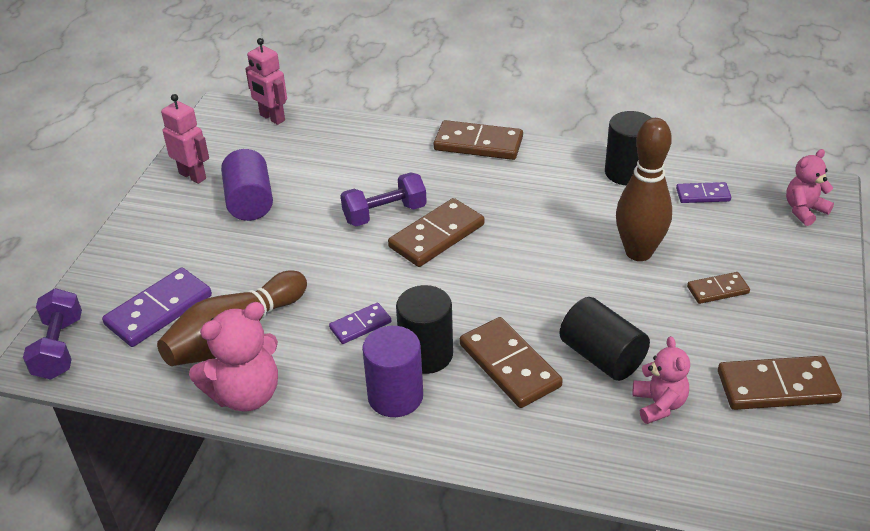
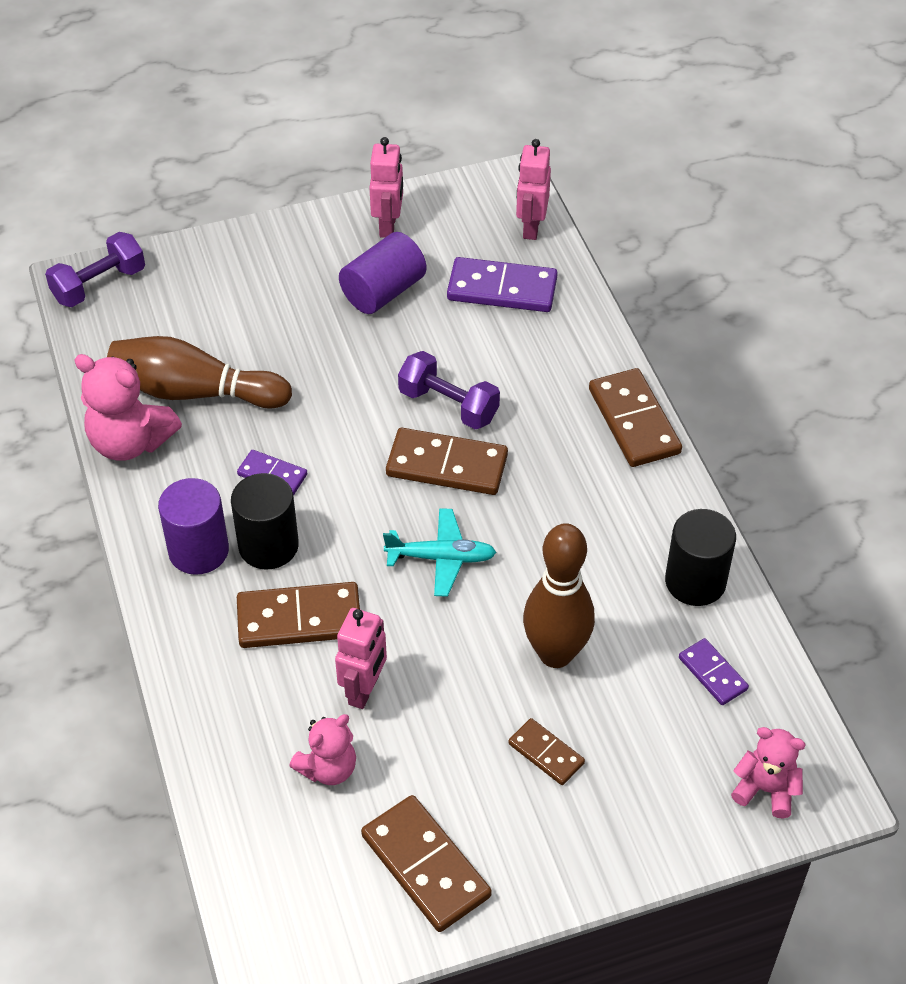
camera: 55 degrees right, 10 degrees up
(159, 310) = (188, 320): purple domino -> purple domino (502, 289)
(510, 365) = (299, 619): brown domino -> brown domino turned 60 degrees clockwise
(515, 271) = (441, 558): none -> turquoise plane
(602, 357) = (364, 690): black cylinder -> pink robot

